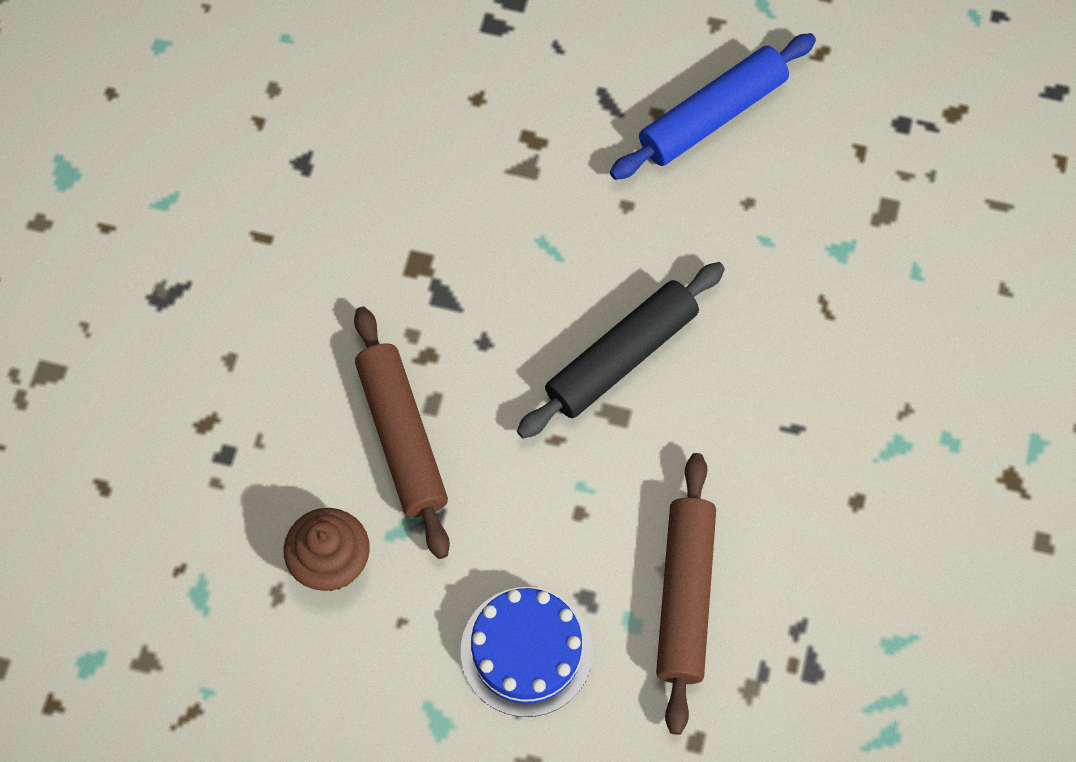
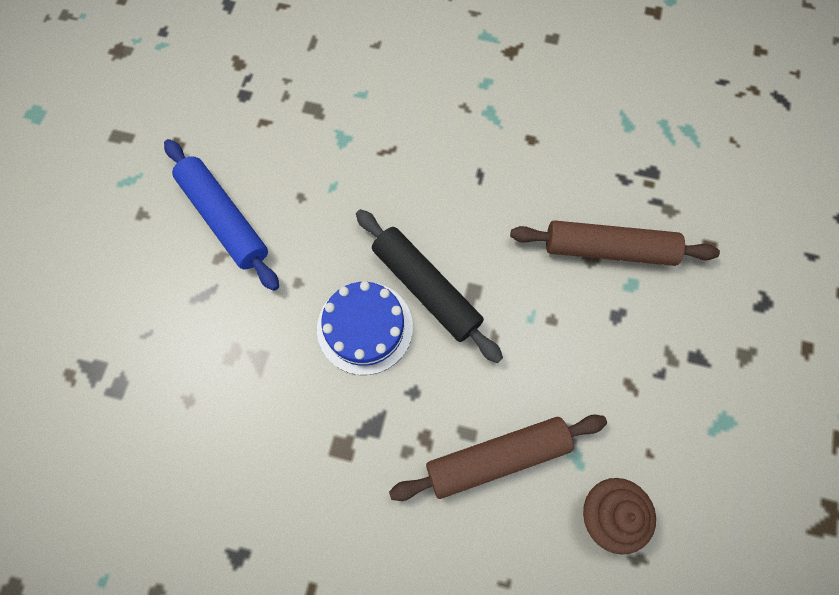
camera: 90 degrees left, 5 degrees up
(526, 651) = (661, 358): blue cake -> blue cake (365, 327)

